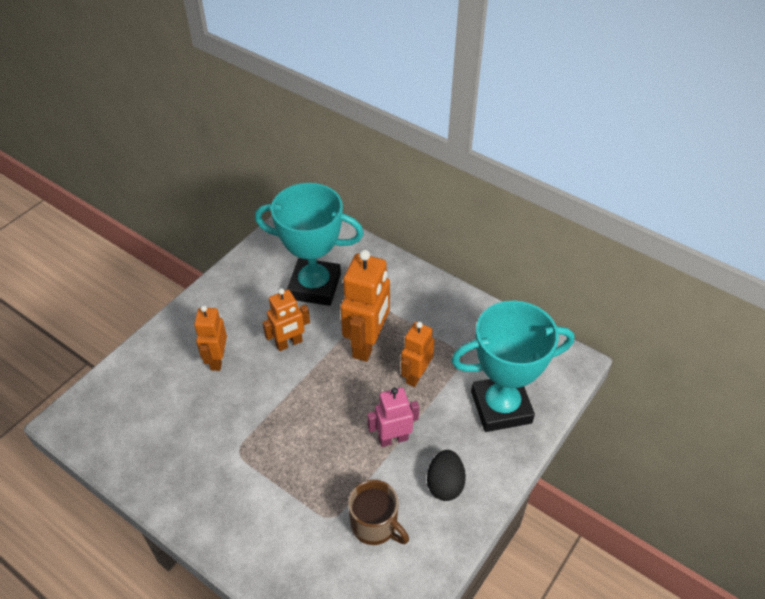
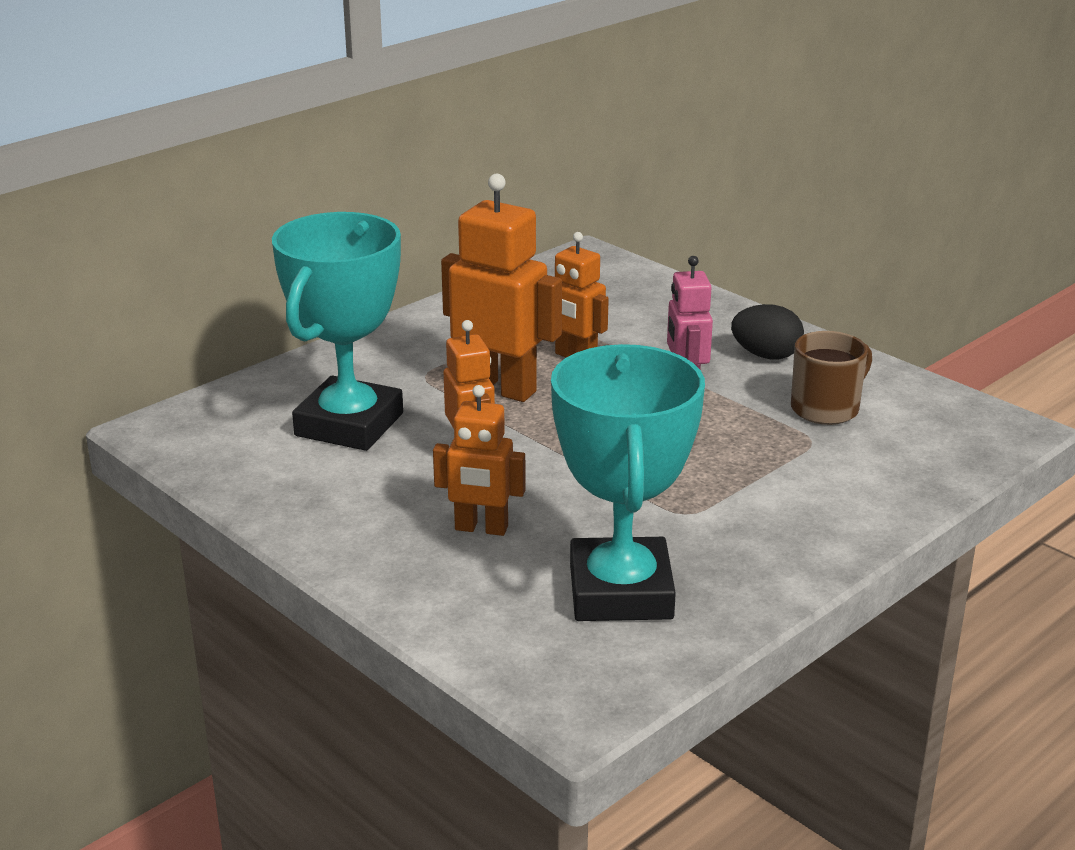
camera: 80 degrees left, 20 degrees down
(501, 407) = (648, 306): turquoise trophy -> turquoise trophy (620, 592)

